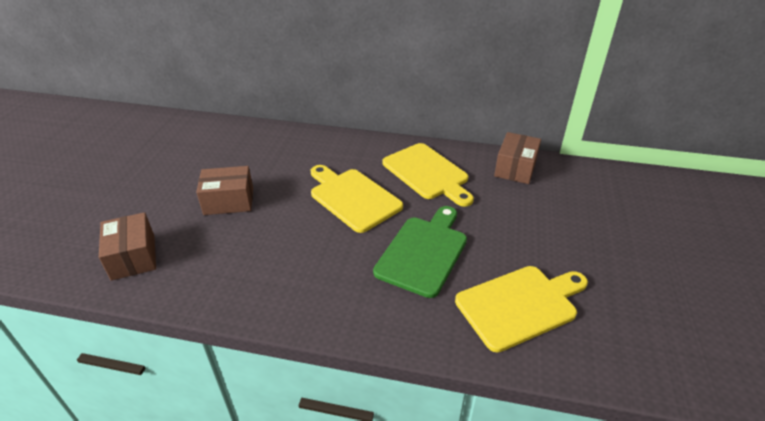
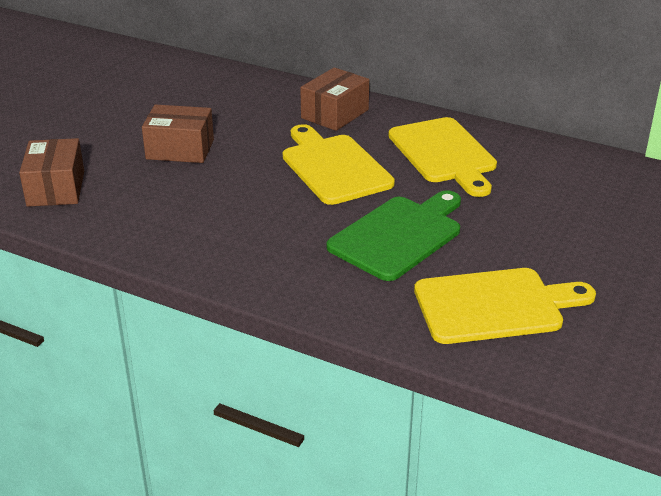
camera: 15 degrees right, 5 degrees down
(515, 168) = (569, 164): brown box -> brown box (334, 114)

